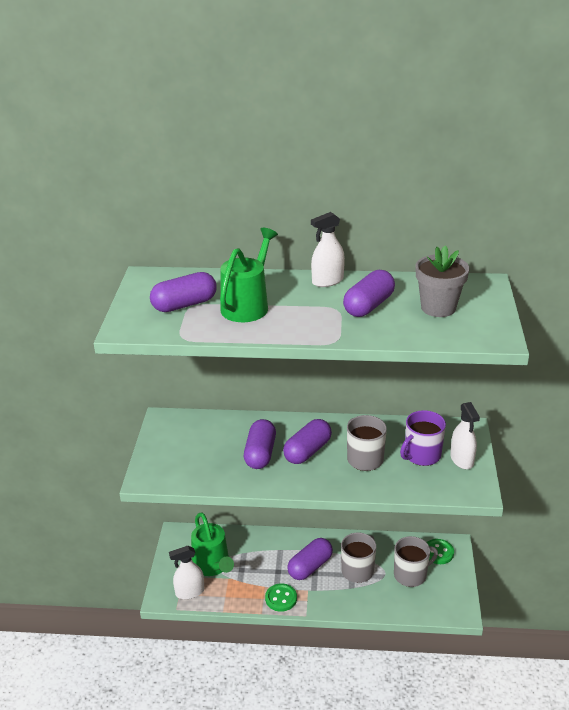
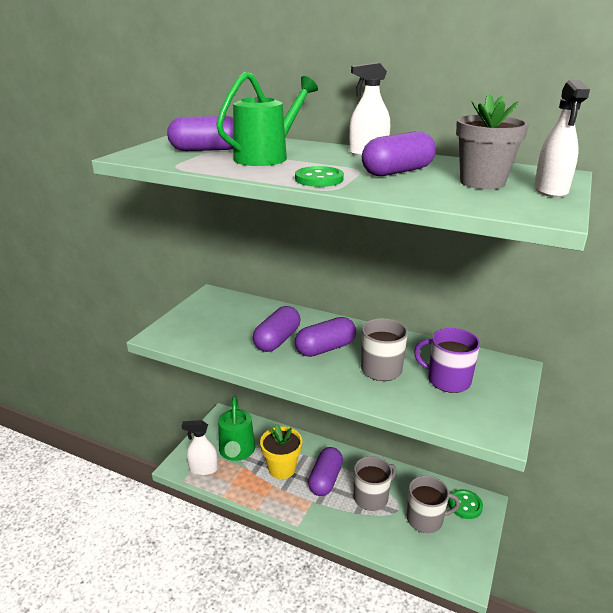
camera: 20 degrees right, 5 degrees down
(265, 569) = (282, 468): none -> yellow flower pot
(281, 598) = (282, 501): green button -> green button (319, 179)
(310, 567) = (325, 479): purple capsule -> purple capsule turned 45 degrees counterclockwise
(421, 455) = (447, 380): purple mug -> purple mug turned 45 degrees clockwise
(462, 460) = (494, 395): white spray bottle -> white spray bottle (550, 190)

